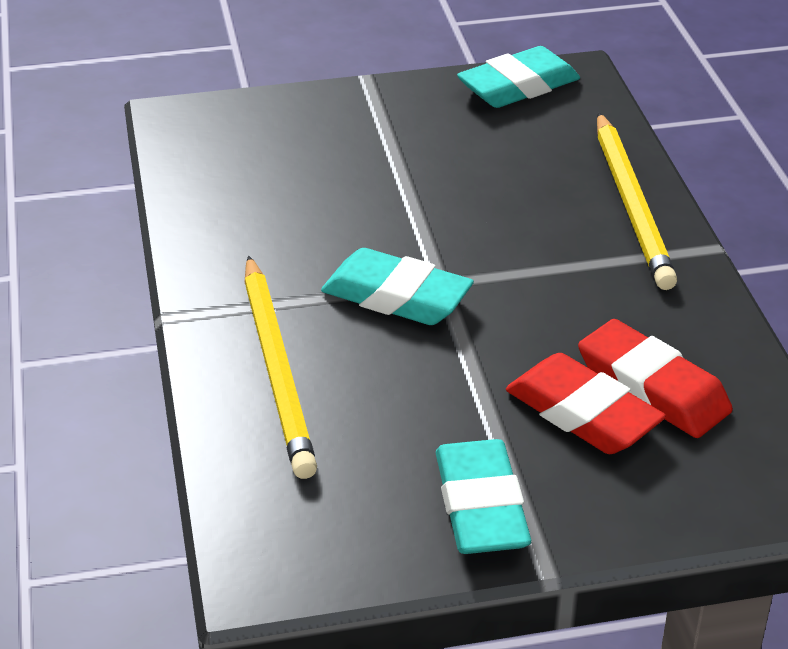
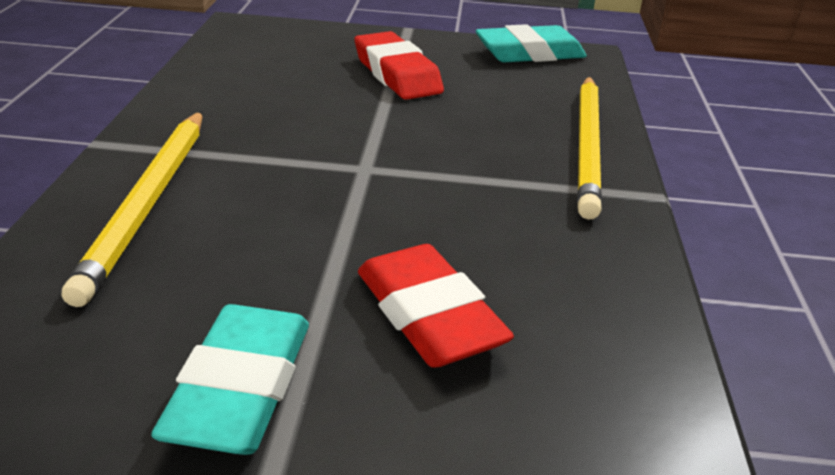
camera: 15 degrees right, 5 degrees down
(396, 297) = (312, 170): turquoise eraser -> none
(652, 388) = (525, 308): red eraser -> red eraser (397, 74)

